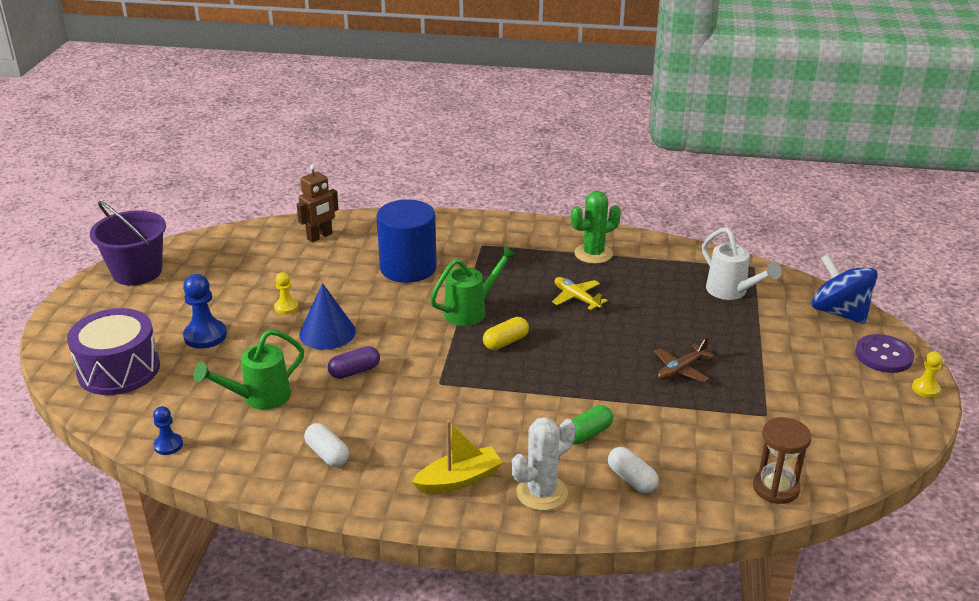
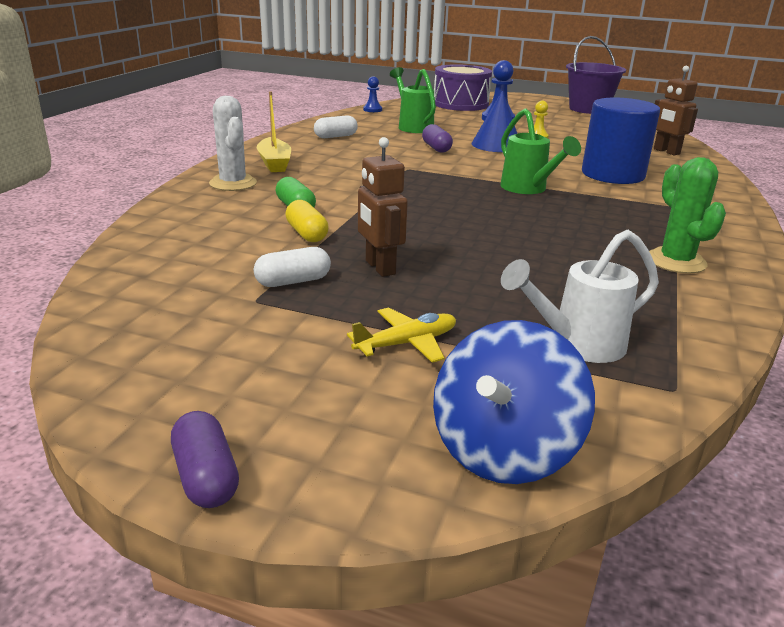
camera: 100 degrees right, 5 degrees down
(505, 342) = (466, 196): yellow capsule -> yellow capsule (307, 234)
(576, 298) = (554, 236): yellow plane -> yellow plane (406, 343)
(631, 479) = (215, 214): white capsule -> white capsule (293, 281)
(681, 369) = (379, 267): brown plane -> brown robot
(775, 488) = (127, 275): brown hourglass -> none
(839, 312) = (503, 450): blue spinning top -> blue spinning top turned 150 degrees clockwise
(883, 355) = (336, 459): purple button -> none
(925, 389) = (206, 477): yellow pawn -> purple capsule

